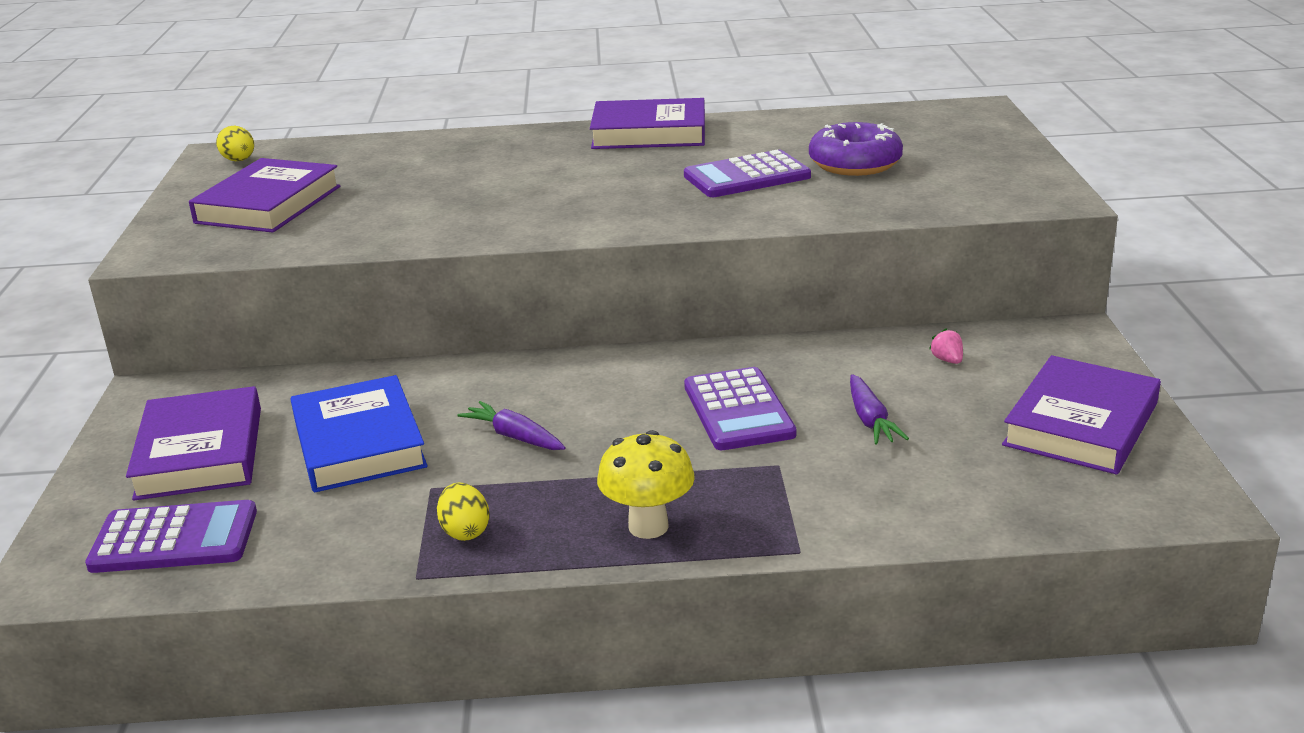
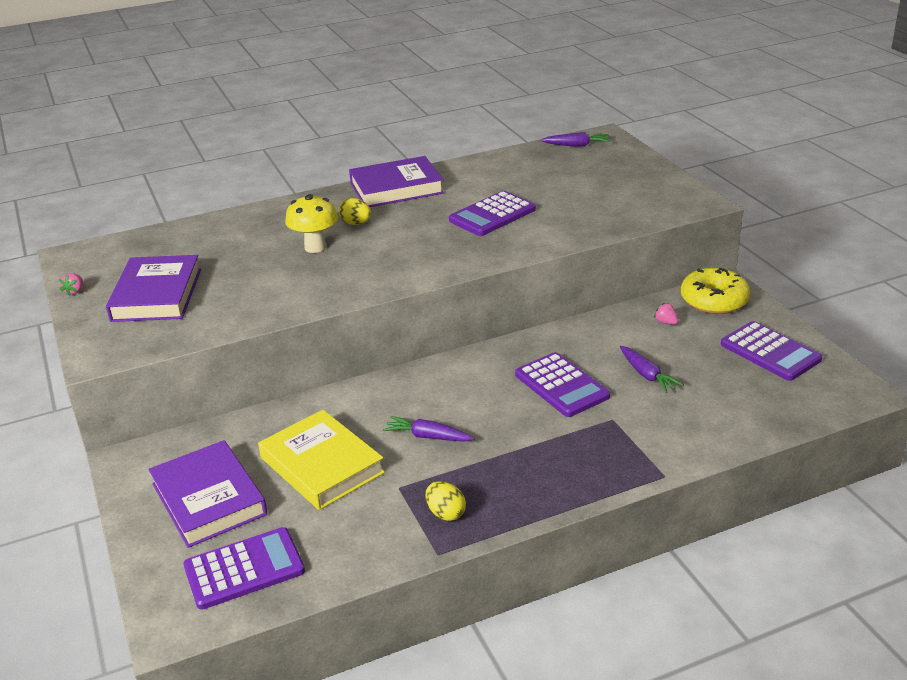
camera: 20 degrees left, 5 degrees up
(186, 188) = (75, 291): none -> pink strawberry
(239, 160) = (96, 259): yellow egg -> yellow egg (356, 223)
(359, 443) = (322, 465): blue book -> yellow book
(648, 526) = (561, 481): yellow mushroom -> yellow mushroom (315, 247)
(855, 164) = (556, 194): purple donut -> none
(931, 114) = (576, 145): none -> purple carrot
(1041, 345) = (714, 300): none -> yellow donut
(1081, 424) = (770, 352): purple book -> purple calculator

